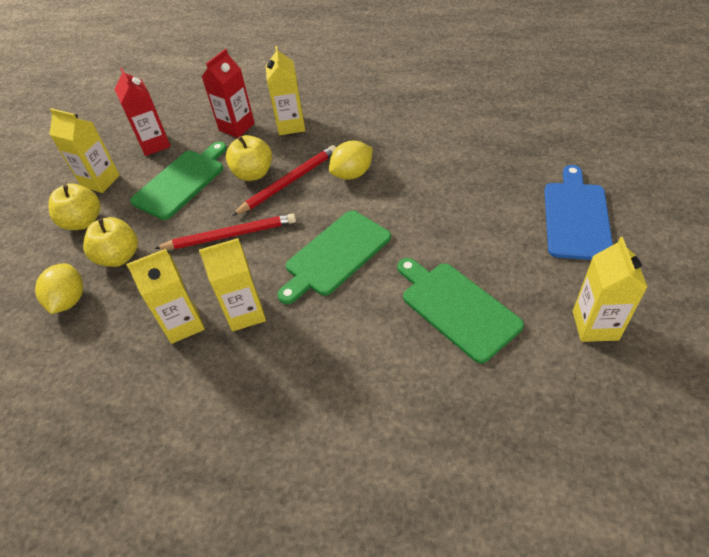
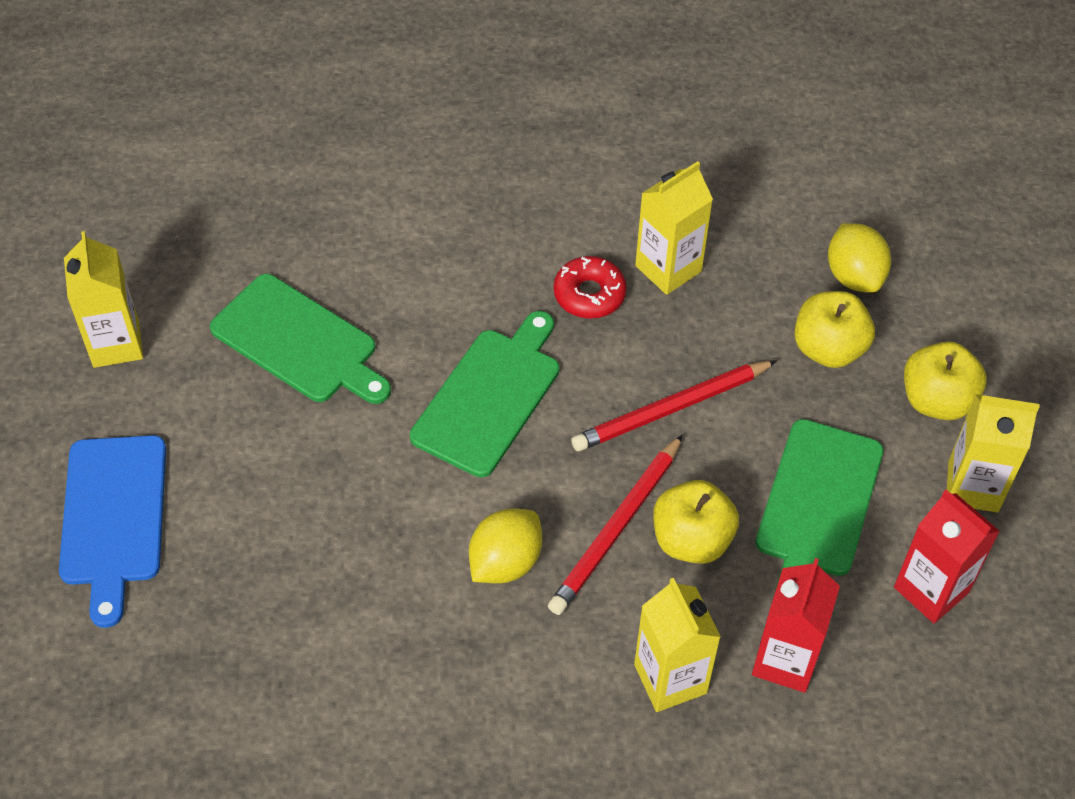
camera: 160 degrees right, 5 degrees up
(245, 313) = (589, 294): yellow carton -> red donut

